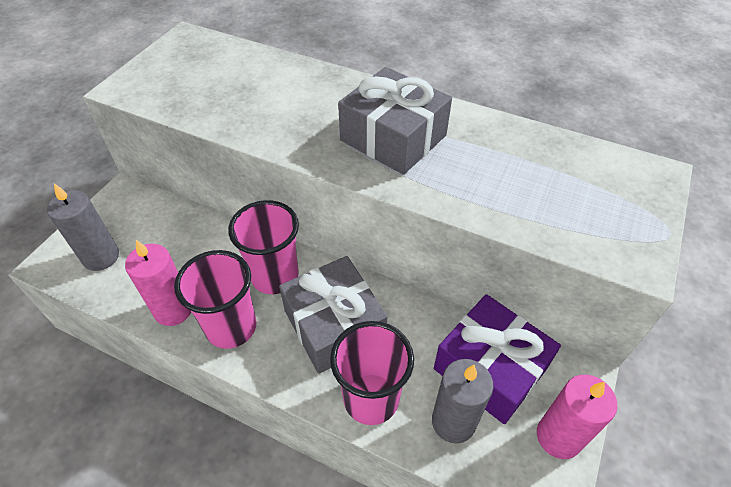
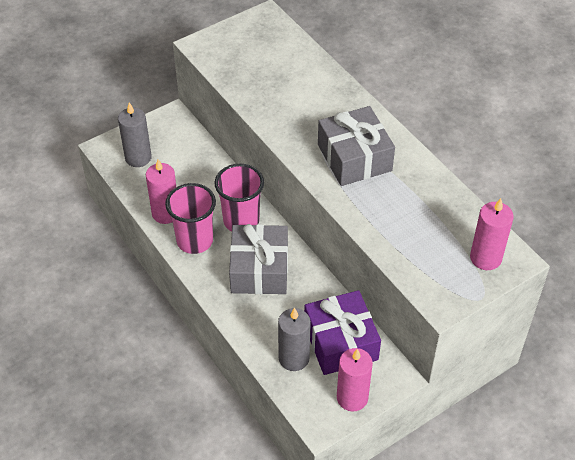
camera: 30 degrees right, 0 degrees up
(371, 399) = (253, 322): pink cup -> none
(628, 185) = (485, 258): none -> pink candle

